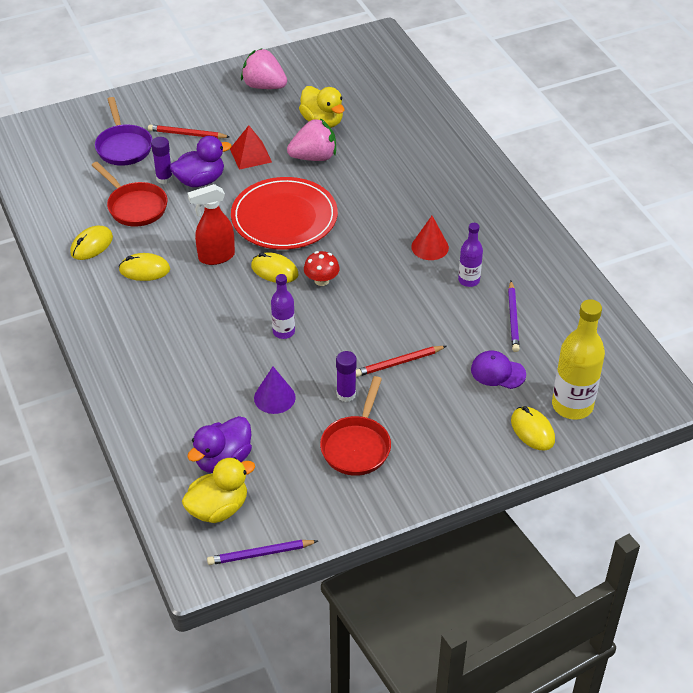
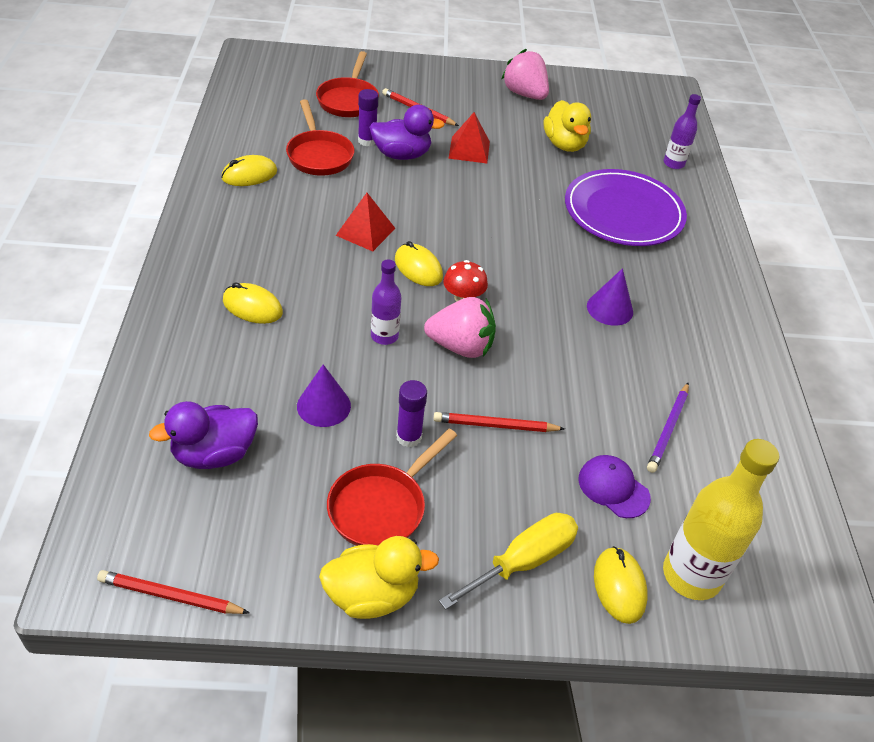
camera: 20 degrees right, 0 degrees up
(123, 146) = (348, 100): purple pan -> red pan
(144, 270) = (283, 217): yellow mouse -> yellow mouse (252, 307)
(216, 257) = (365, 231): red spray bottle -> red pyramid
(218, 508) = (165, 512): yellow duck -> yellow duck (372, 595)
(260, 554) = (170, 596): purple pencil -> red pencil
(284, 217) = (464, 219): red plate -> none
(314, 157) = (534, 174): pink strawberry -> pink strawberry (461, 346)
(399, 164) = (623, 212): none -> purple plate
(430, 247) = (609, 309): red cone -> purple cone
(466, 441) = (523, 561): none -> yellow screwdriver
(469, 280) = (636, 363): purple bottle -> purple bottle (673, 163)

